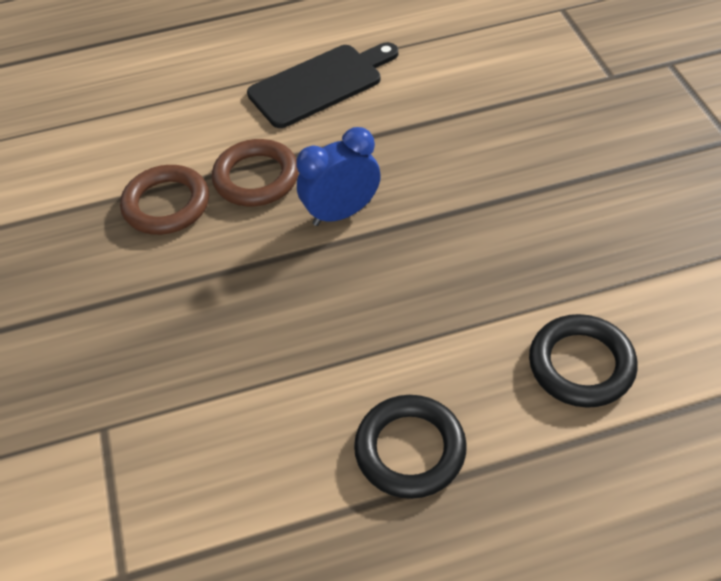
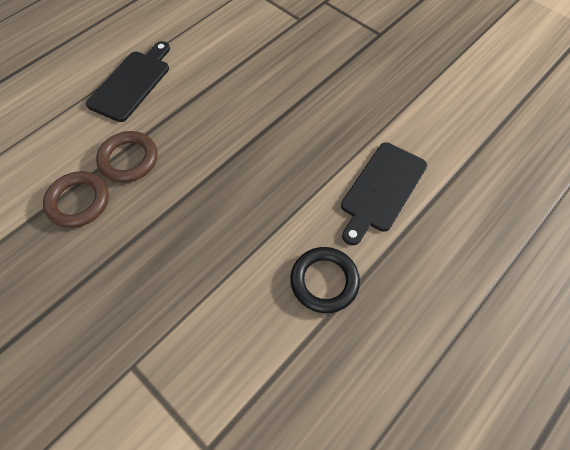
camera: 35 degrees left, 10 degrees up
(342, 213) = (197, 159): blue clock -> none
(581, 365) = (381, 189): black ring -> black cutting board

